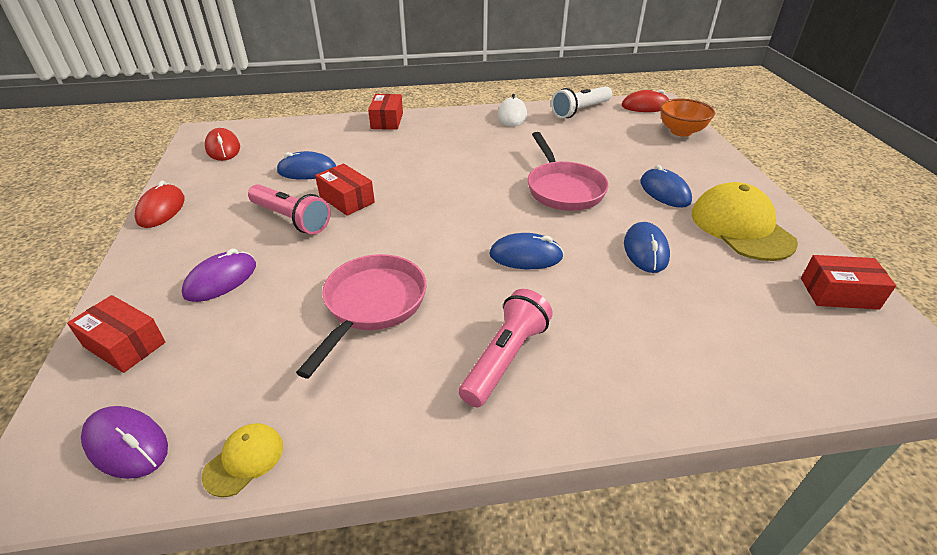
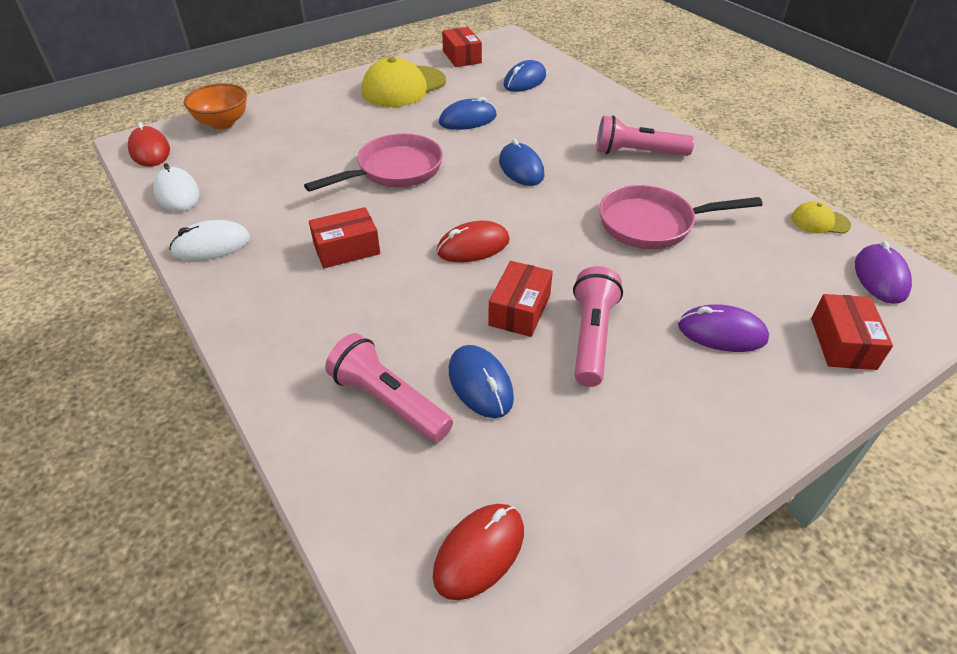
camera: 115 degrees left, 5 degrees up
(161, 209) = (685, 490): red mouse -> red mouse (473, 246)
(329, 144) = (388, 401): none -> pink flashlight
(387, 121) = (272, 370): red box -> red box (346, 249)
(580, 111) = (177, 193): white flashlight -> white mouse
(664, 192) = (366, 120): blue mouse -> blue mouse (525, 81)

